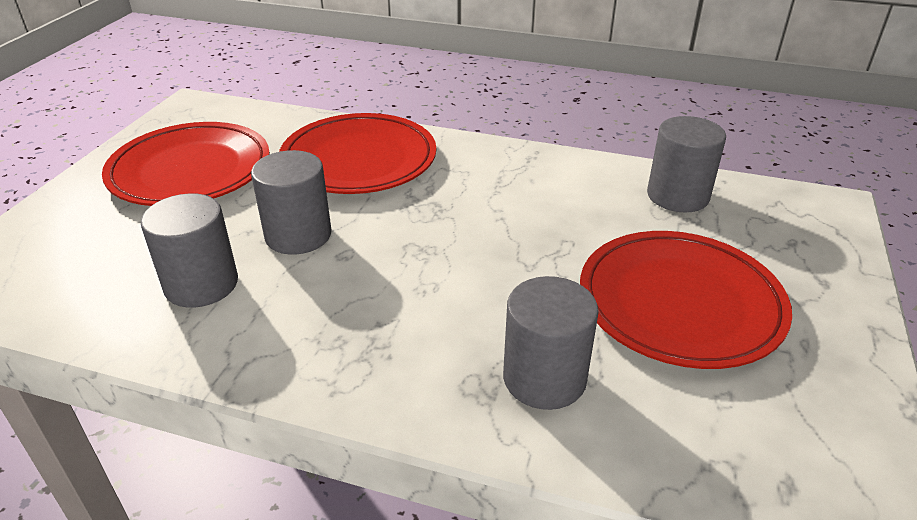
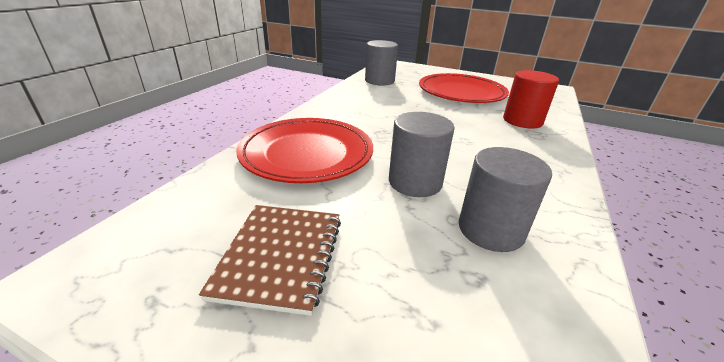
camera: 85 degrees left, 5 degrees down
(190, 170) = (280, 256): red plate -> brown notebook
(544, 378) = (522, 121): grey cylinder -> red cylinder

